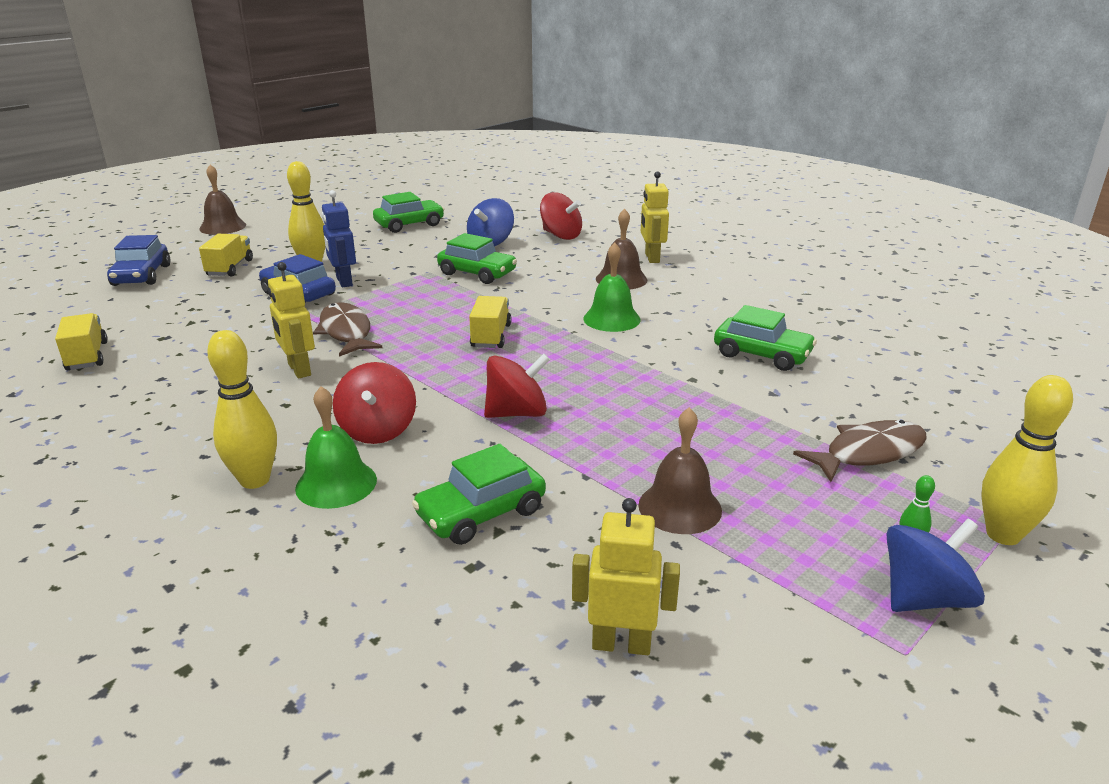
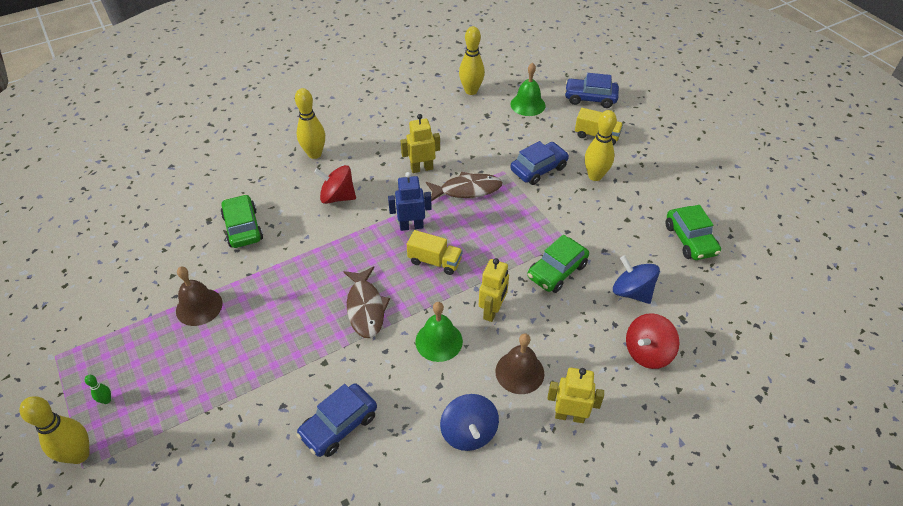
camera: 105 degrees right, 20 degrees up
(87, 356) = (471, 91): yellow truck -> yellow bowling pin
(222, 227) = (691, 128): brown bell -> none
(336, 483) = (296, 180): green bell -> green bell (527, 104)
(343, 281) = (557, 192): blue robot -> blue robot (411, 226)
(517, 413) = (326, 257): red spinning top -> none
(621, 644) = (132, 258): yellow robot -> yellow robot (492, 311)
(762, 354) = (339, 425): green car -> blue car
(868, 453) = (187, 428): brown fish -> brown fish (365, 308)
(924, 598) = (73, 383): blue spinning top -> blue spinning top (469, 432)

